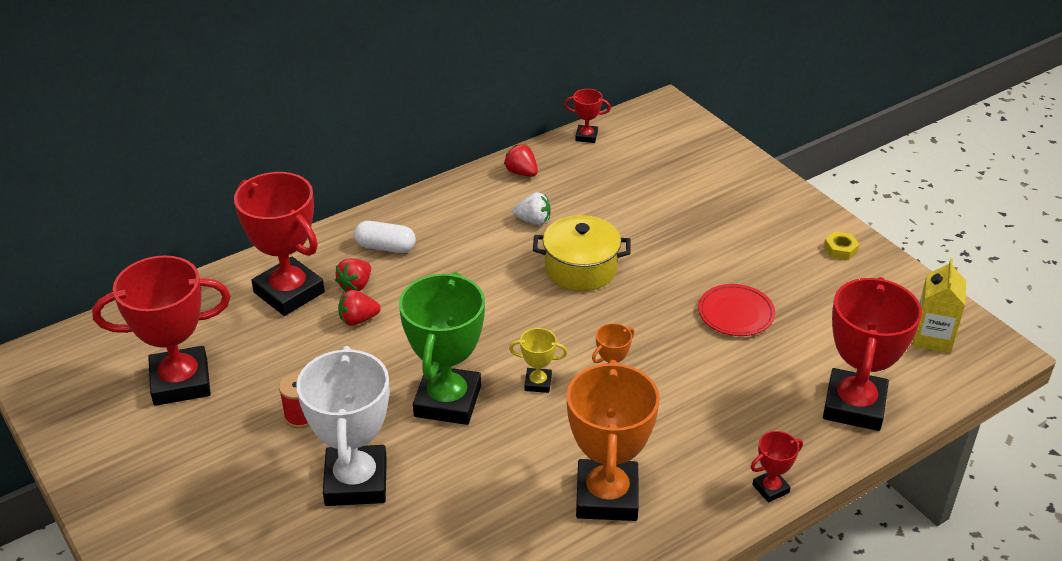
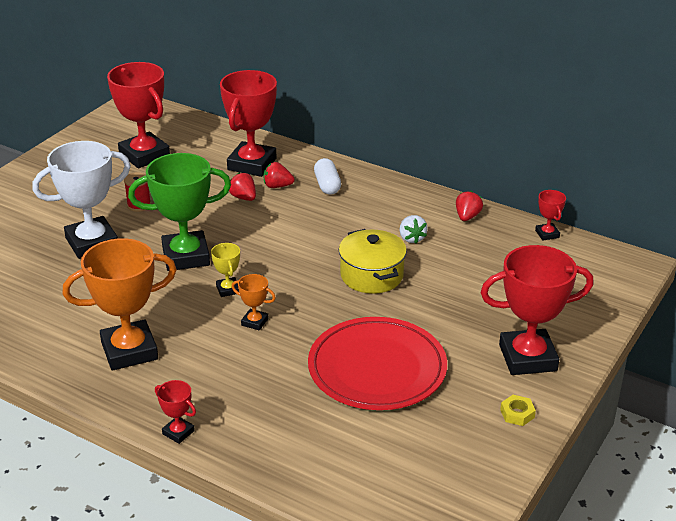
camera: 65 degrees right, 5 degrees down
(736, 313) = (377, 368): red plate -> red plate, size x1.96
(854, 406) = (304, 462): red trophy -> red trophy (527, 358)
(932, 337) = (432, 499): yellow carton -> none

